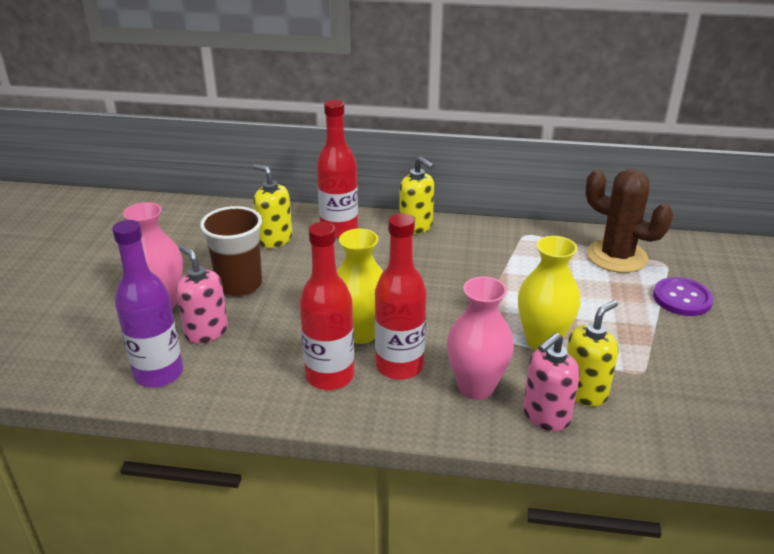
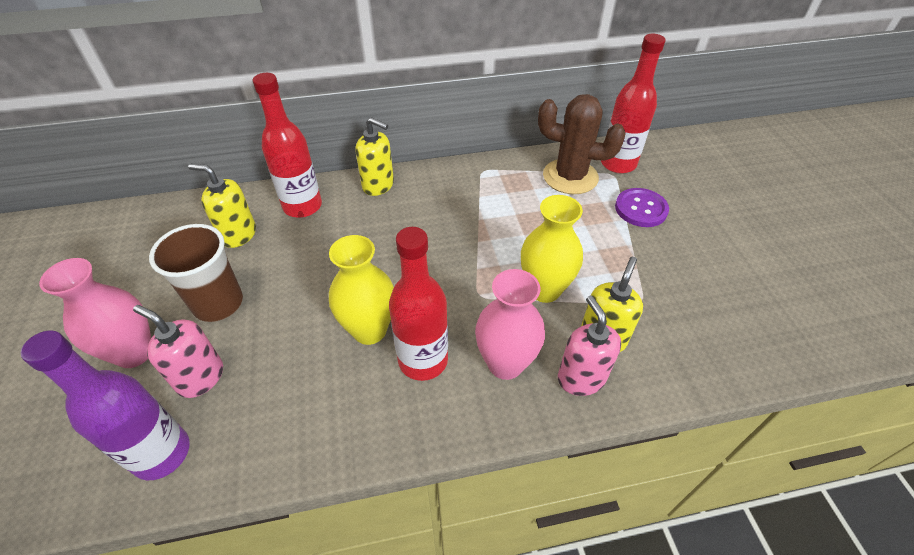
camera: 20 degrees left, 15 degrees up
(330, 376) = (357, 395): red bottle -> red bottle (618, 164)
(545, 416) = (581, 378): pink soap dispenser -> pink soap dispenser turned 135 degrees clockwise

